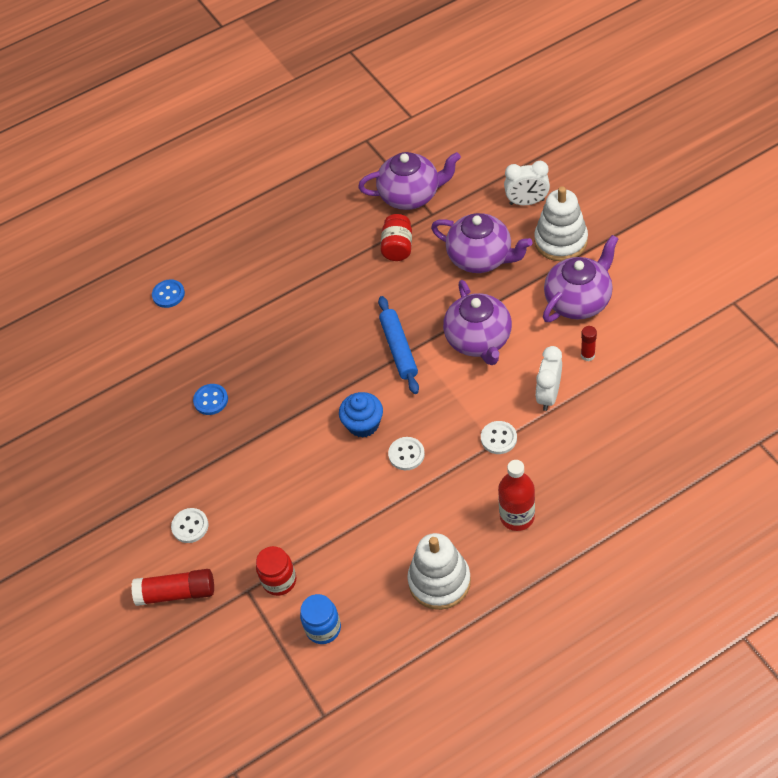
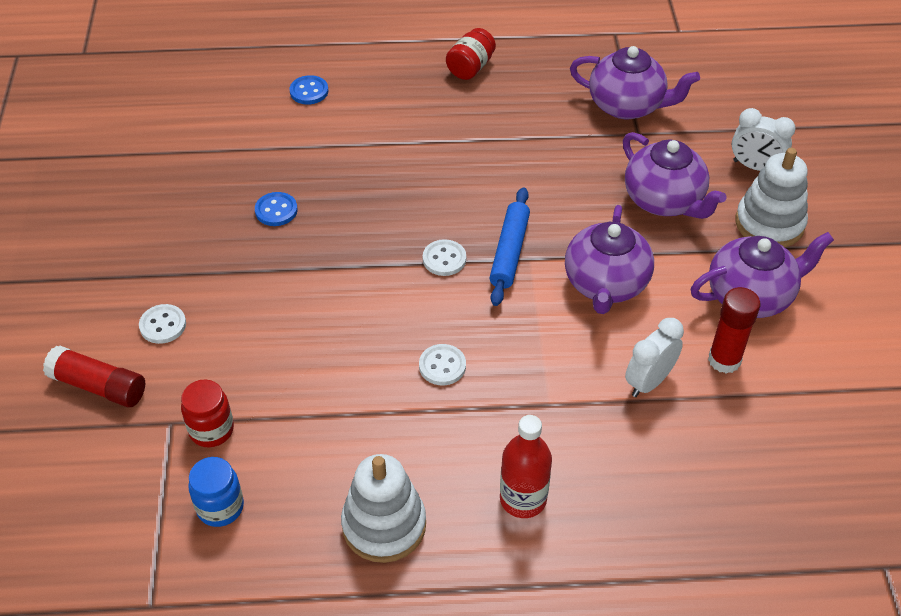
camera: 20 degrees right, 5 degrees down
(363, 424) = (417, 311): blue cupcake -> none
(397, 247) = (578, 150): red jar -> red jar (470, 67)
(498, 438) = (559, 400): white button -> white button (444, 259)
(587, 355) = (724, 360): red glue stick -> red glue stick, size x1.73

